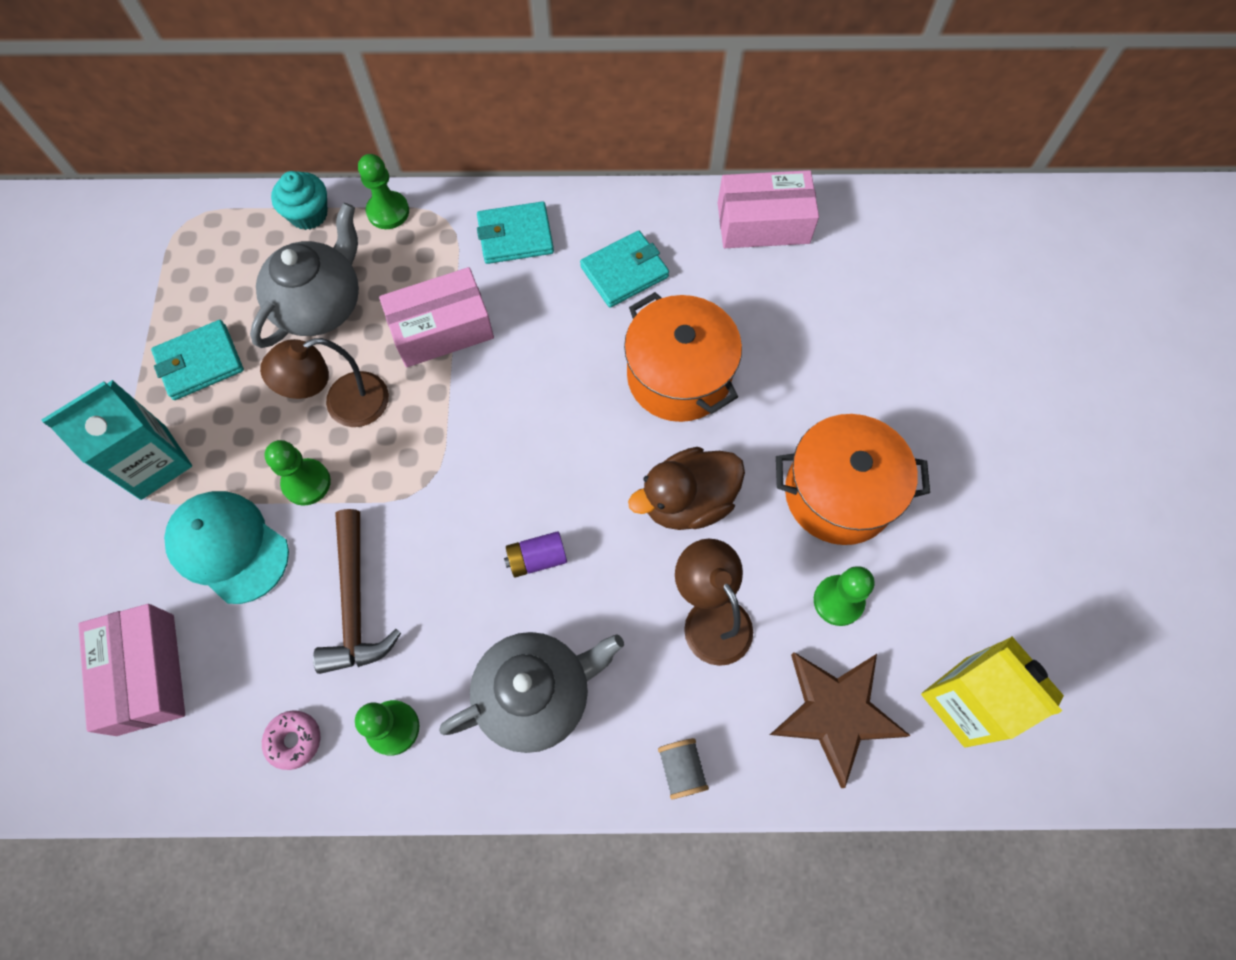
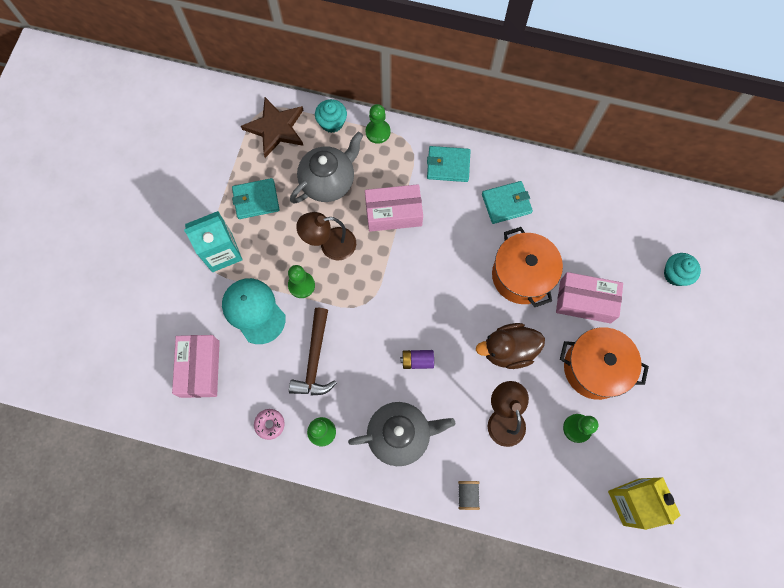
camera: 15 degrees right, 5 degrees up
(763, 223) = (596, 192): pink box -> pink box (585, 301)
(835, 713) = (558, 488): brown star -> brown star (276, 128)
(923, 316) = (675, 274): none -> turquoise cupcake

